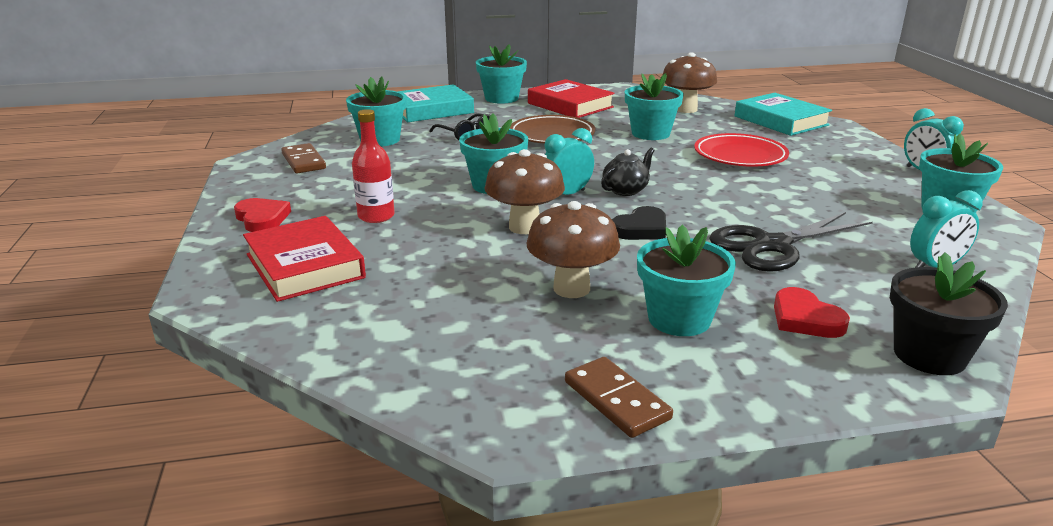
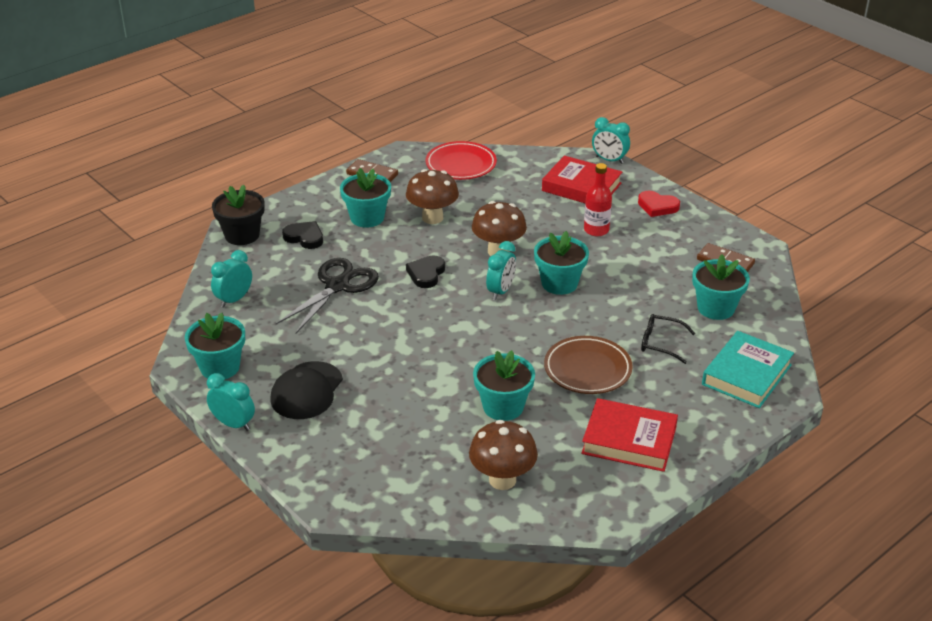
camera: 150 degrees right, 10 degrees up
(195, 290) = (609, 160): none -> turquoise clock
(501, 98) = (714, 429): turquoise flower pot -> none
(625, 190) = (464, 310): black teapot -> none
(740, 156) = (401, 394): red plate -> red plate (461, 165)
(781, 121) = (388, 490): turquoise book -> none
(805, 319) = (304, 237): red heart -> black heart
(840, 175) = (306, 391): none -> black cap

